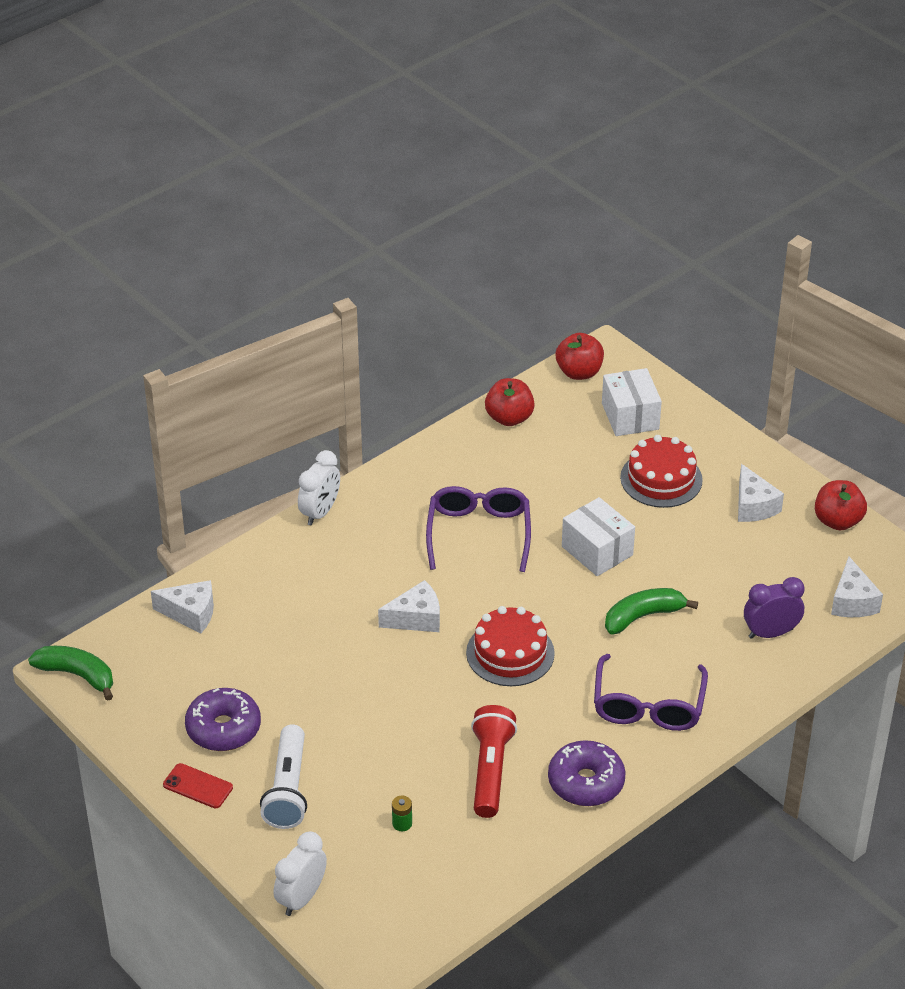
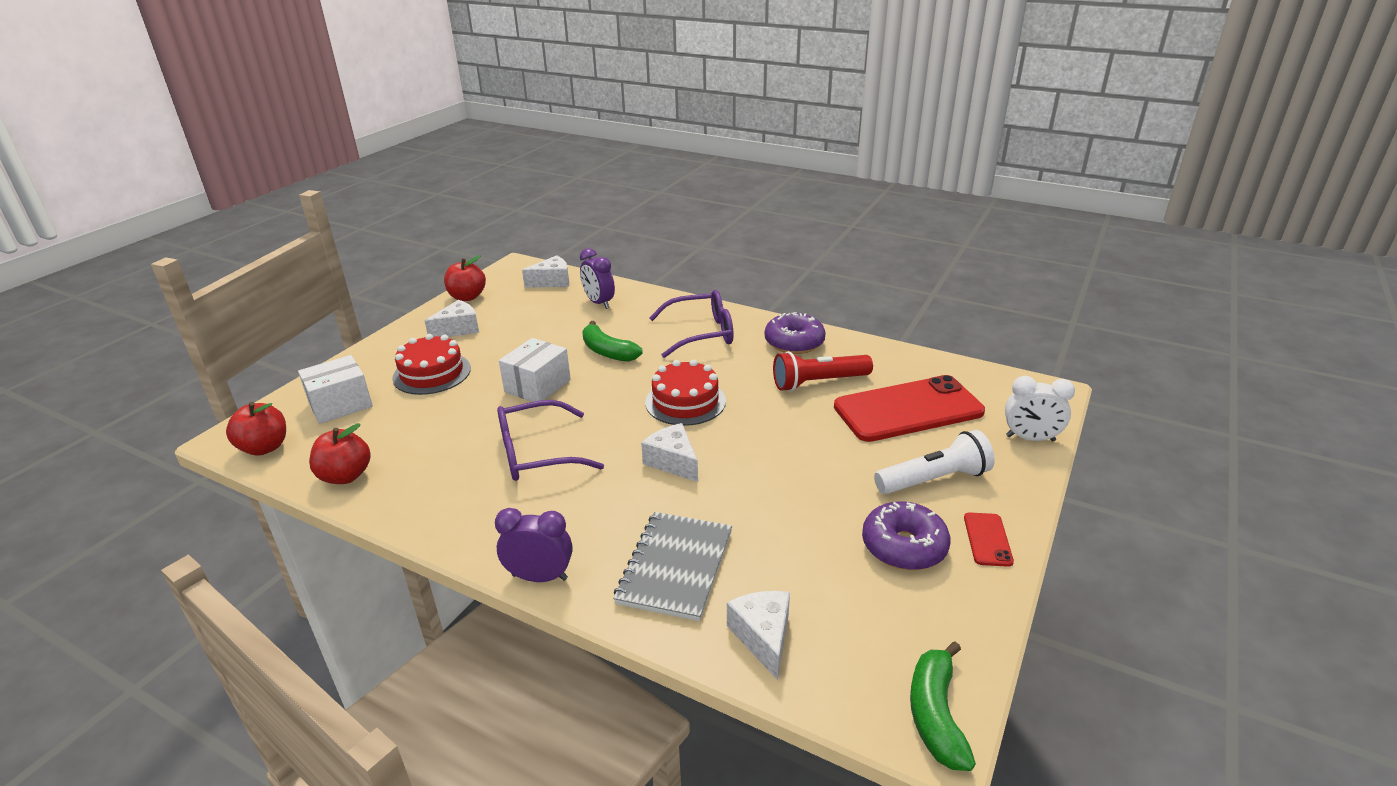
camera: 110 degrees left, 10 degrees down
(285, 587) = (675, 567): none -> grey notebook
(320, 512) = (540, 577): white clock -> purple clock
(402, 823) = (908, 410): green battery -> red phone

